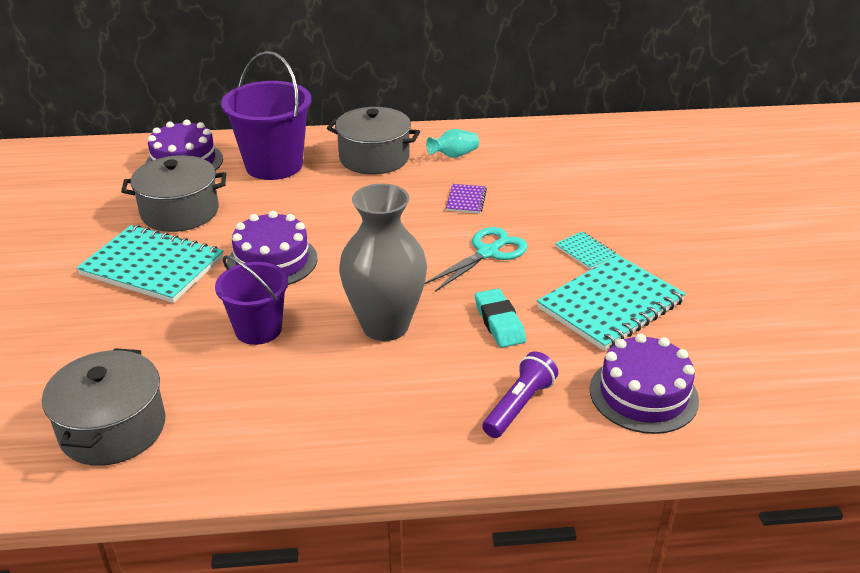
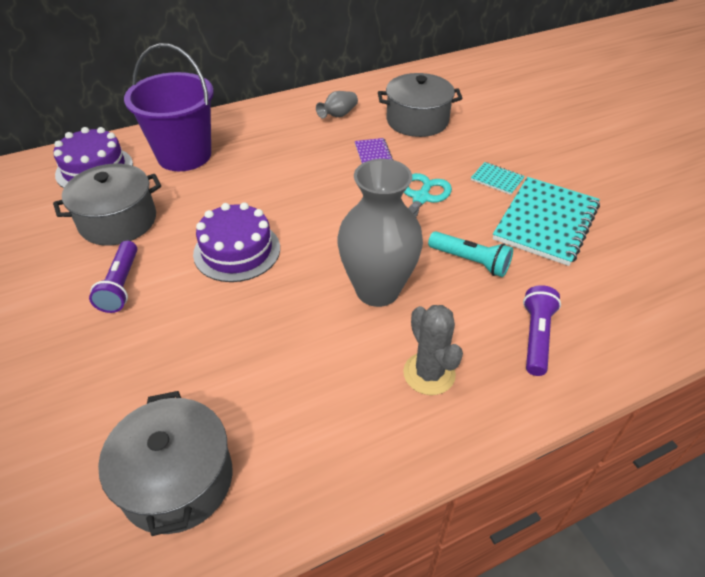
camera: 20 degrees left, 10 degrees up
(152, 266) = (121, 285): turquoise notebook -> purple flashlight
(258, 329) = (264, 325): purple bucket -> none
(374, 158) = (271, 130): grey pot -> grey pot (417, 120)
(387, 408) = (429, 373): none -> grey cactus
(453, 155) = (338, 115): turquoise vase -> grey vase
(499, 322) = (470, 261): turquoise eraser -> turquoise flashlight
(643, 394) = (622, 297): purple cake -> none

